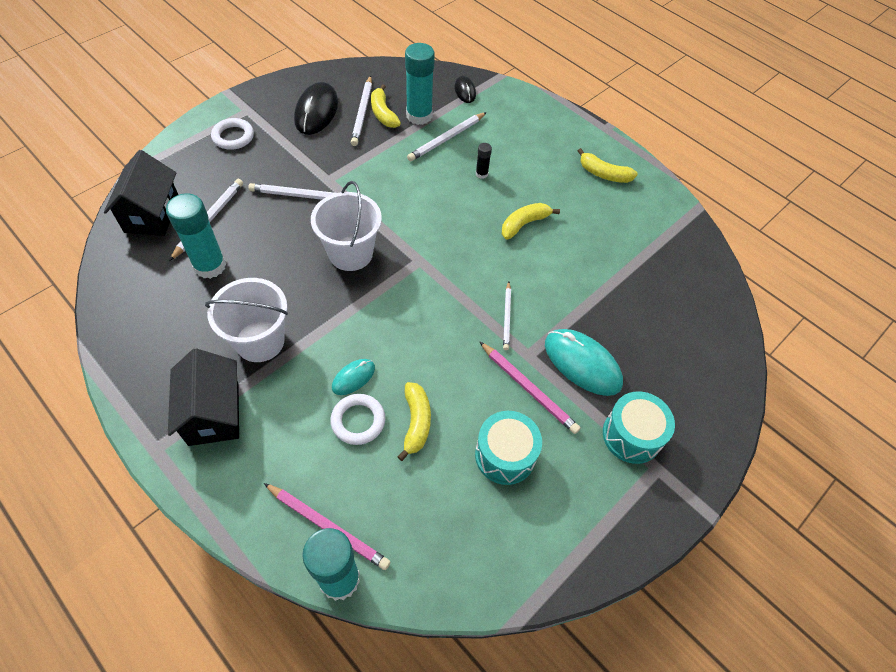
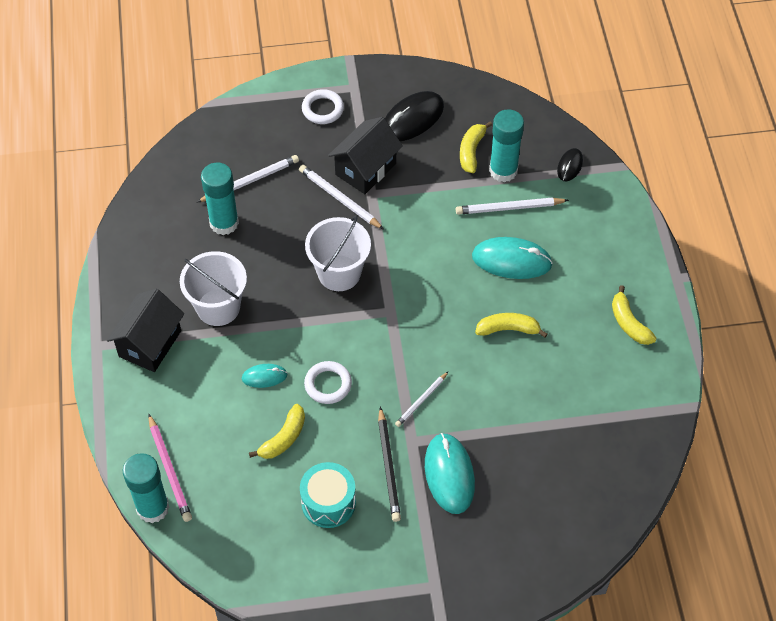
camera: 40 degrees right, 0 degrees up
(152, 214) = (210, 152): black house -> black house (365, 169)
(358, 421) = (243, 411): white ring -> white ring (328, 384)
(362, 112) = (453, 141): white pencil -> none
(481, 174) = (511, 260): black glue stick -> turquoise mouse
(528, 389) = (388, 466): pink pencil -> black pencil
(632, 435) = (438, 551): turquoise drum -> none

